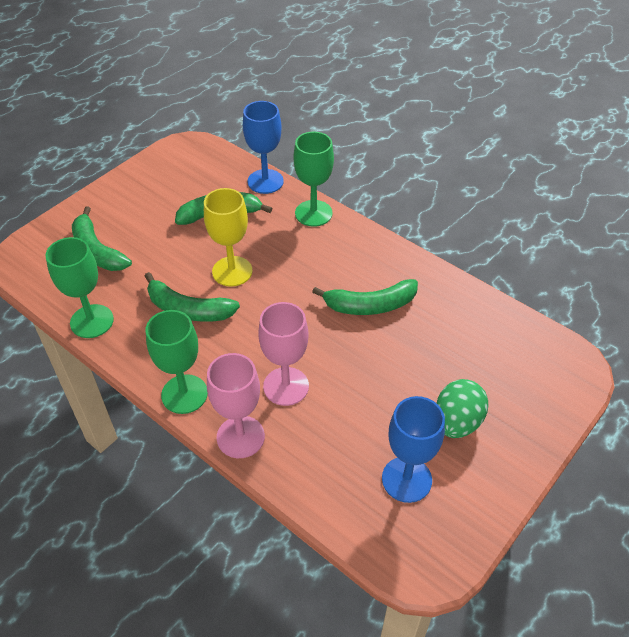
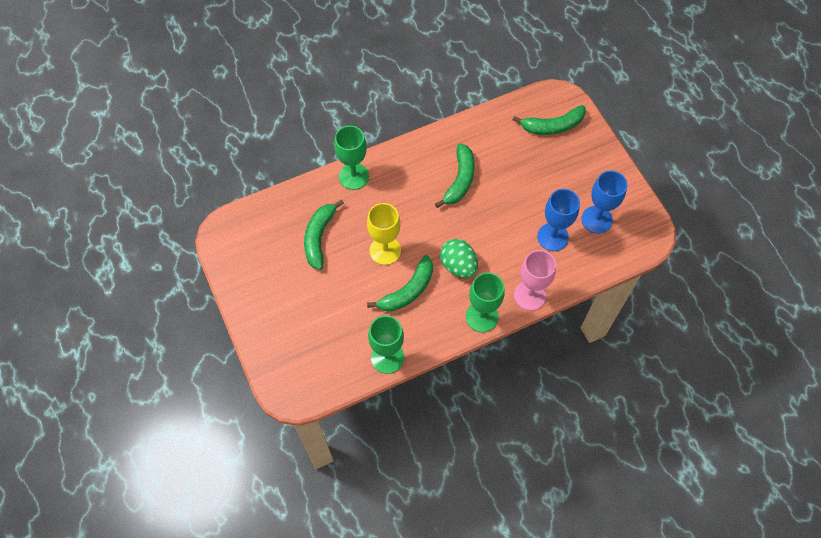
camera: 65 degrees left, 15 degrees up
(97, 250) = (314, 335): green banana -> green banana (552, 126)
(265, 181) = (300, 194): blue goblet -> blue goblet (552, 237)
(286, 386) = (503, 255): pink goblet -> none
(457, 422) = (570, 176): green egg -> green egg (458, 265)

